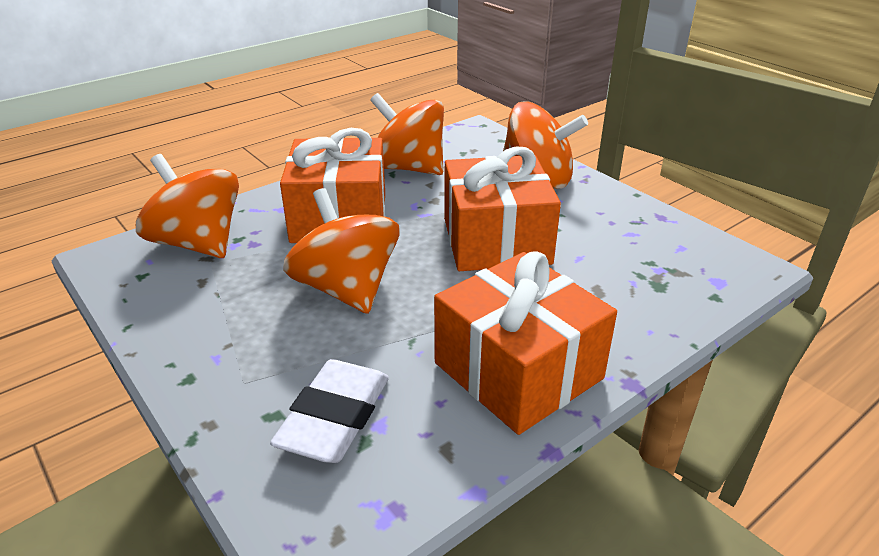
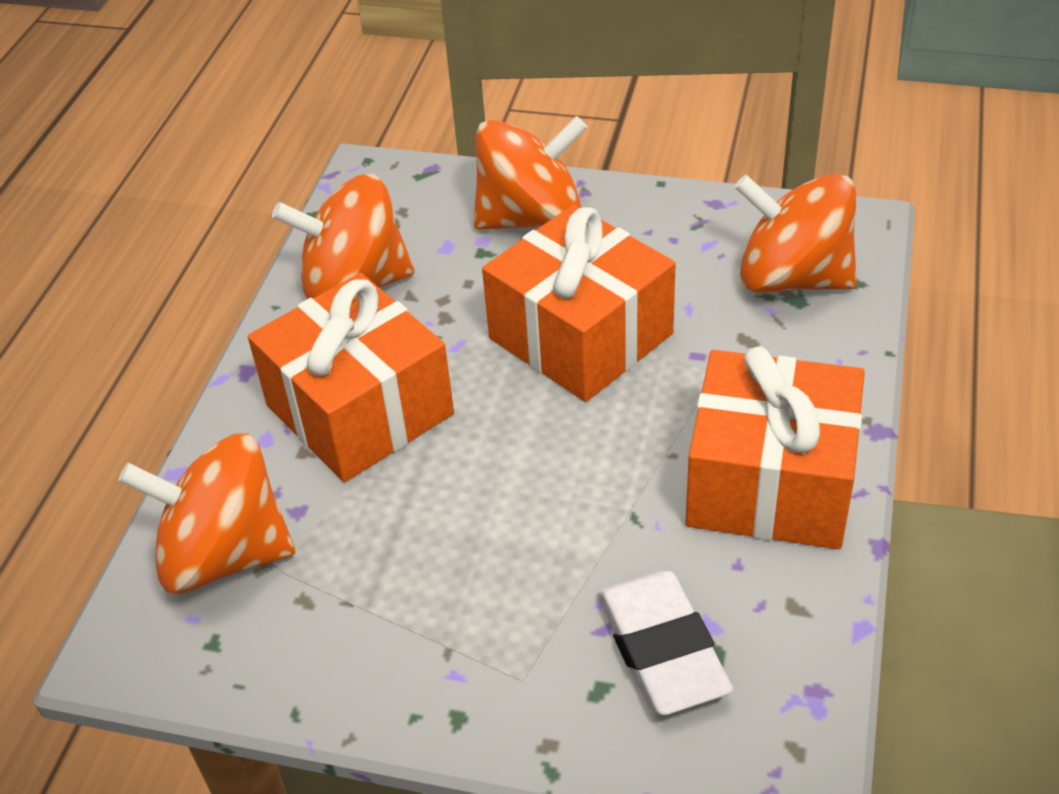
camera: 35 degrees left, 10 degrees up
(346, 289) = (491, 500): orange spinning top -> orange spinning top (792, 278)

